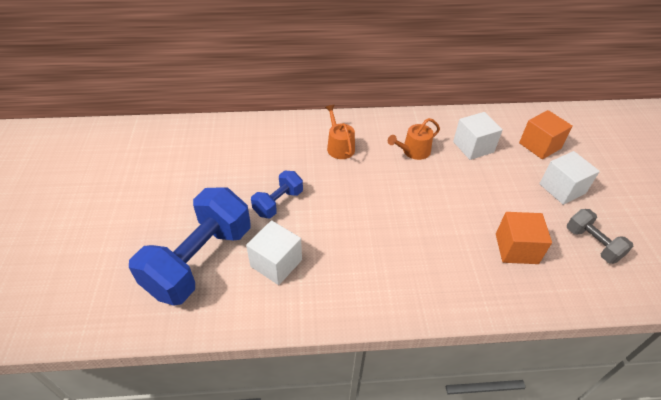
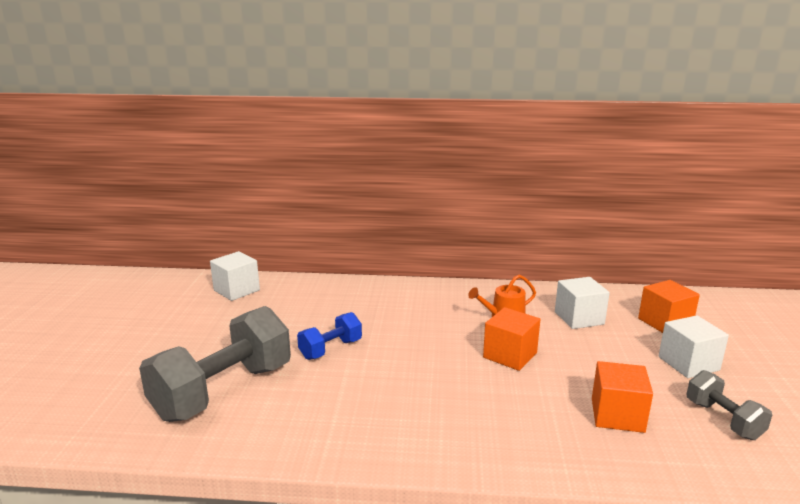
camera: 10 degrees right, 25 degrees down
(200, 260) = (223, 391): blue dumbbell -> grey dumbbell
(276, 263) = (310, 401): white cube -> white cube (236, 290)
(339, 147) = (416, 307): orange watering can -> none
(426, 194) = (510, 355): none -> orange cube

